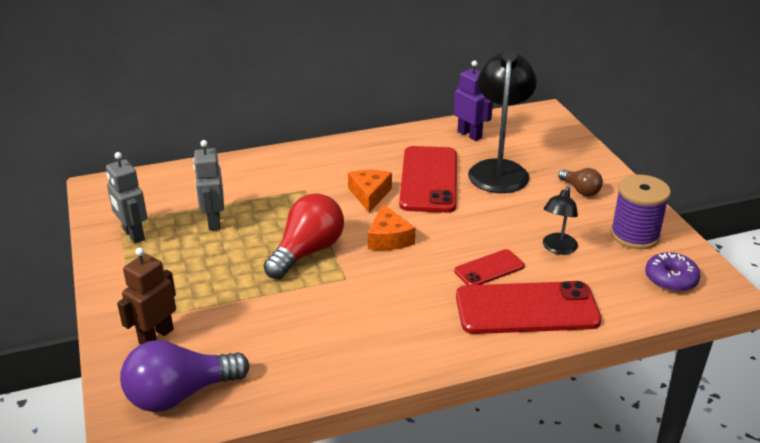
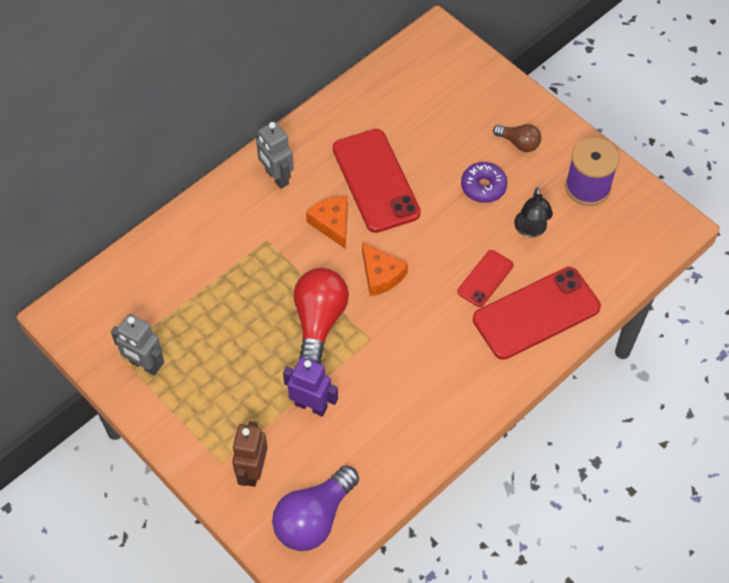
camera: 25 degrees left, 25 degrees up
(213, 221) = (208, 317): grey robot -> grey robot (276, 177)
(469, 135) = (381, 97): purple robot -> purple robot (311, 405)
(499, 169) = (433, 141): black lamp -> none
(670, 279) = (635, 231): purple donut -> purple donut (483, 187)

